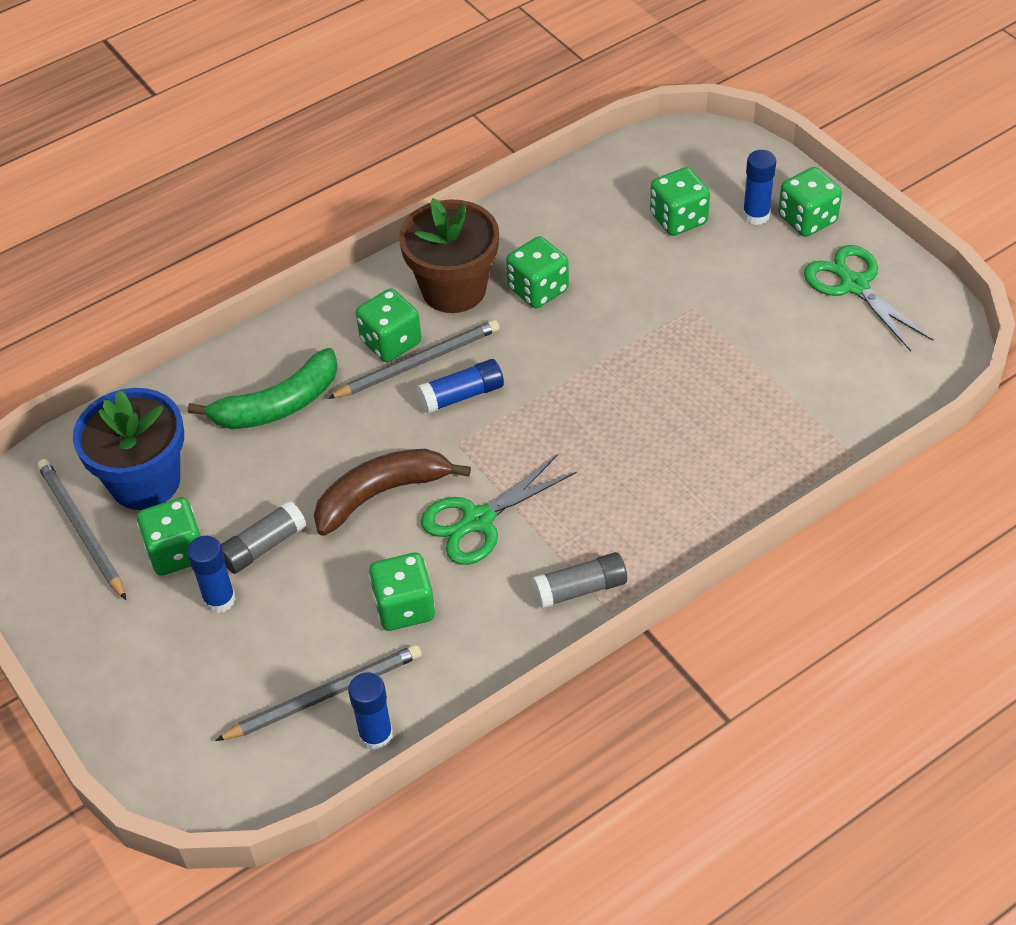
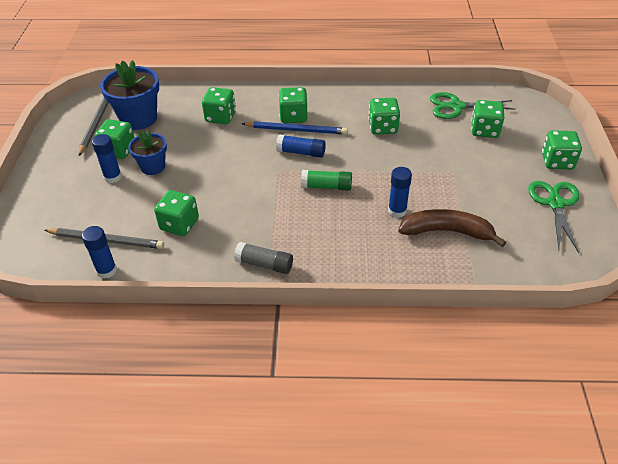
camera: 35 degrees right, 5 degrees down
(263, 546) = (153, 167): grey glue stick -> blue flower pot
(278, 405) = (220, 117): green banana -> green dice
(381, 494) = (222, 173): brown banana -> brown banana (447, 231)
(418, 363) = (296, 130): grey pencil -> blue pencil
(454, 289) = (344, 109): brown flower pot -> none
(478, 520) = (251, 207): green scissors -> green scissors (456, 107)
(550, 428) = (326, 186): none -> green glue stick
(756, 215) = (529, 147): blue glue stick -> blue glue stick (397, 211)

